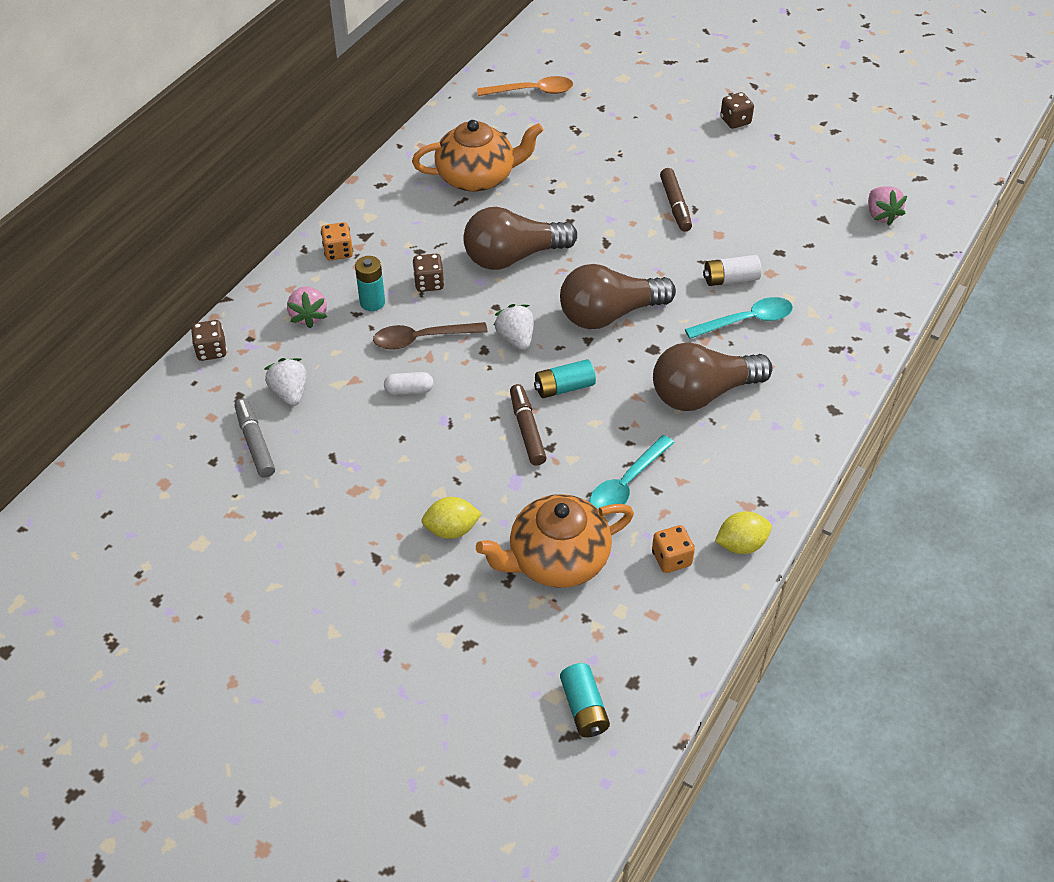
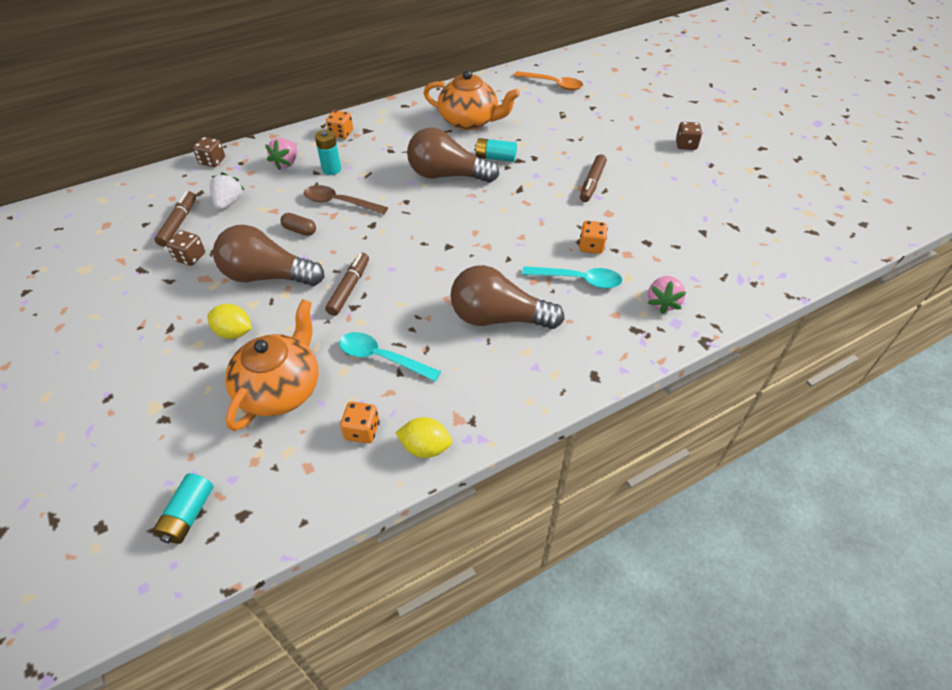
camera: 30 degrees right, 0 degrees up
(255, 443) = (178, 223): grey marker -> brown marker
(409, 390) = (300, 230): white capsule -> brown capsule
(429, 283) = (377, 171): brown dice -> brown dice (190, 257)
(516, 339) = (399, 226): white strawberry -> none
(557, 559) = (281, 388): orange teapot -> orange teapot turned 105 degrees clockwise
(564, 387) = (401, 271): turquoise battery -> turquoise battery (495, 158)
(609, 314) = (479, 236): brown light bulb -> brown light bulb (267, 276)
(626, 484) = (381, 358): turquoise spoon -> turquoise spoon turned 45 degrees clockwise
(730, 279) = (591, 246): white battery -> orange dice
(881, 215) = (756, 246): pink strawberry -> pink strawberry (662, 302)

